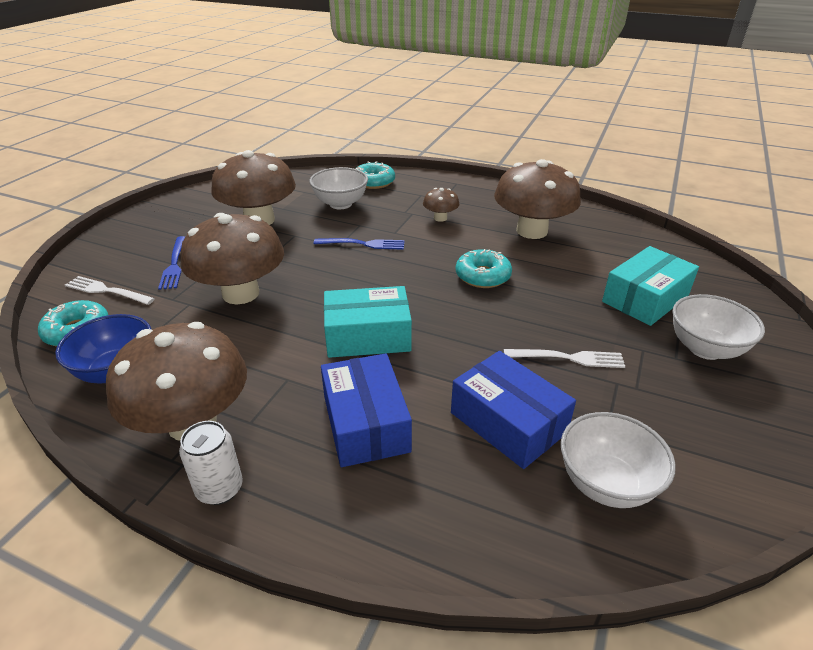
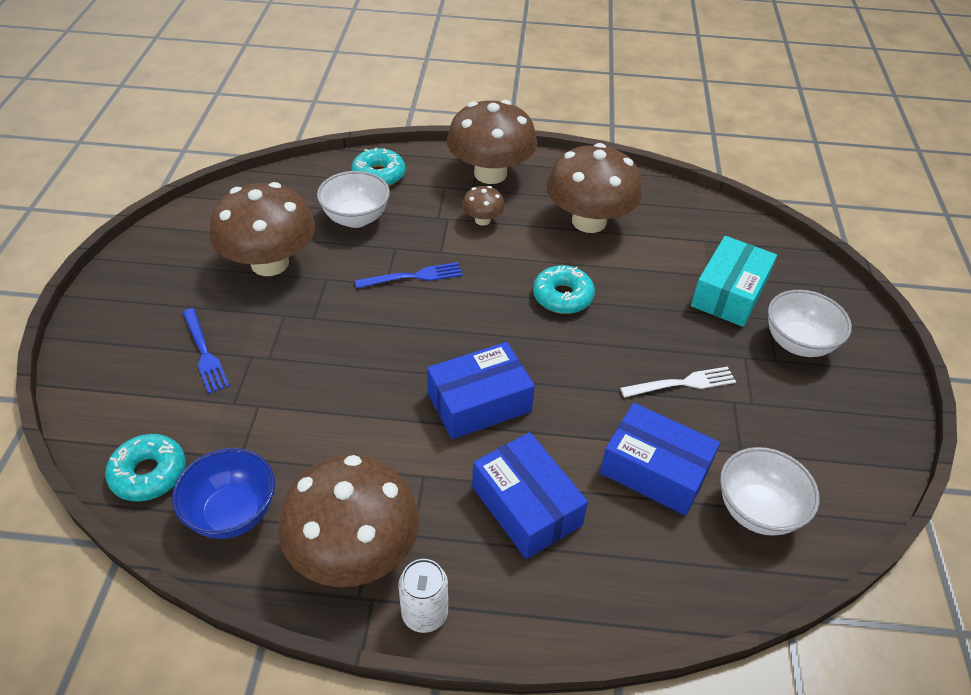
camera: 20 degrees left, 10 degrees up
(106, 291) = (144, 409): white fork -> none
(241, 293) = (310, 377): brown mushroom -> brown mushroom (490, 174)
(368, 336) = (479, 402): turquoise box -> blue box

